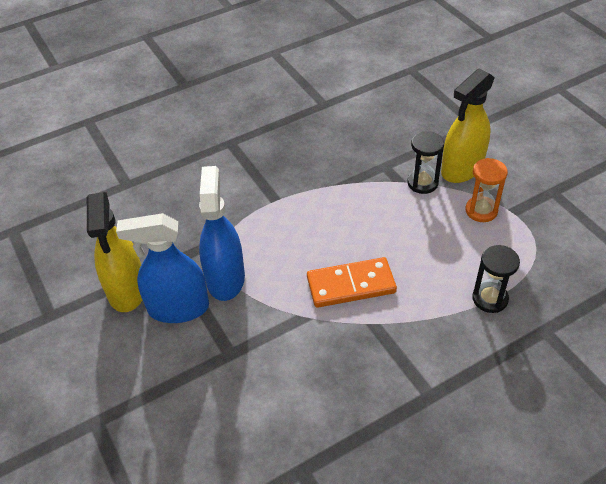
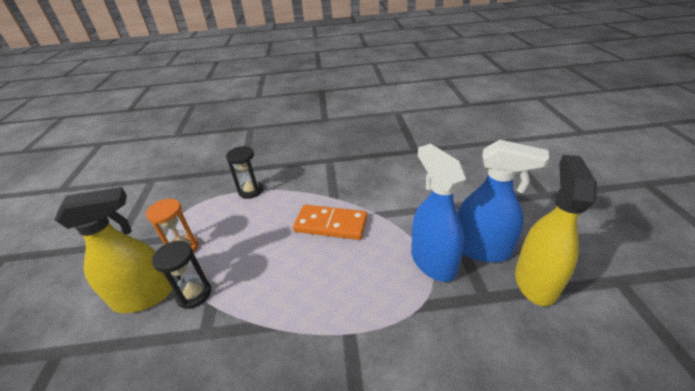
camera: 155 degrees left, 10 degrees down
(225, 278) = (433, 261): blue spray bottle -> blue spray bottle turned 135 degrees clockwise

